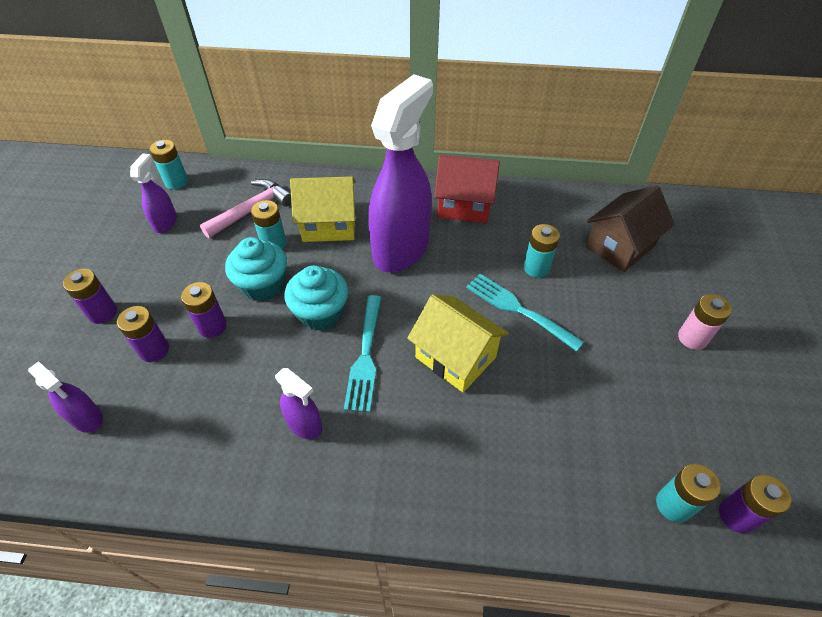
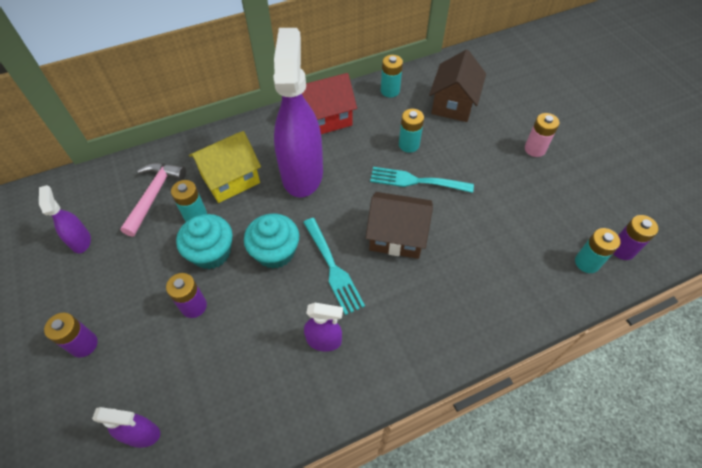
camera: 30 degrees left, 5 degrees up
(154, 350) = (157, 350): purple battery -> none
(176, 182) = (62, 200): turquoise battery -> turquoise battery (390, 91)
(455, 357) = (397, 236): yellow house -> brown house

